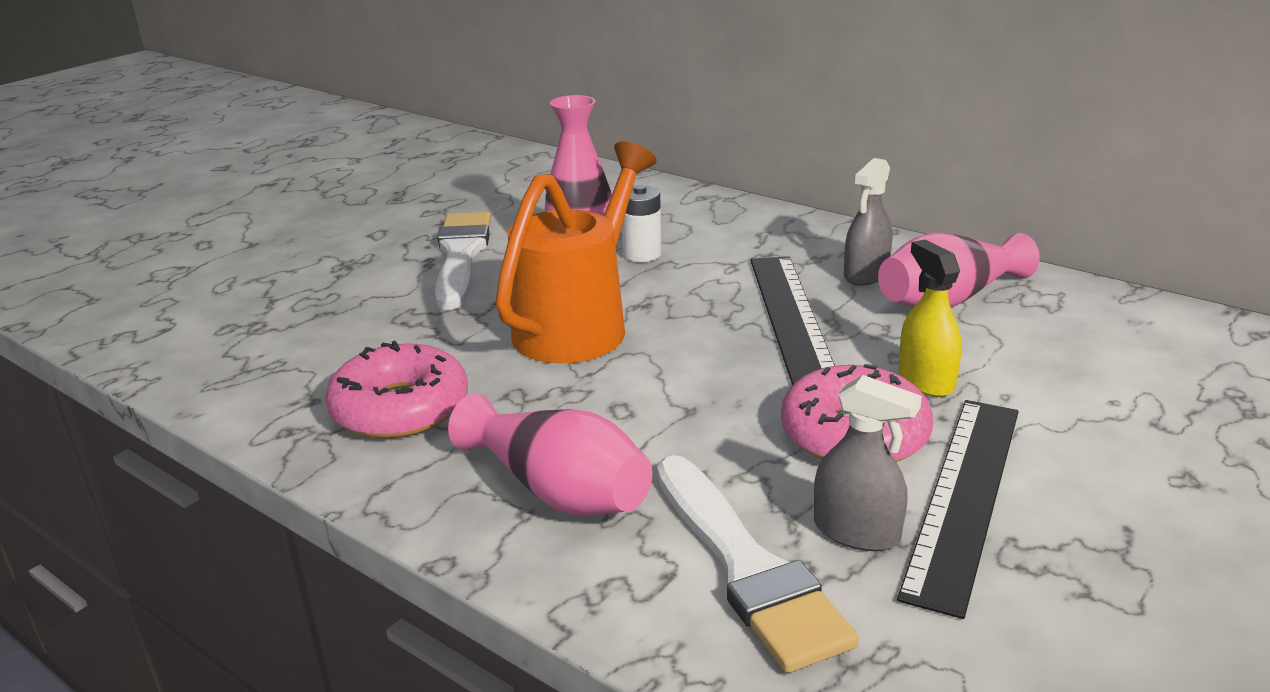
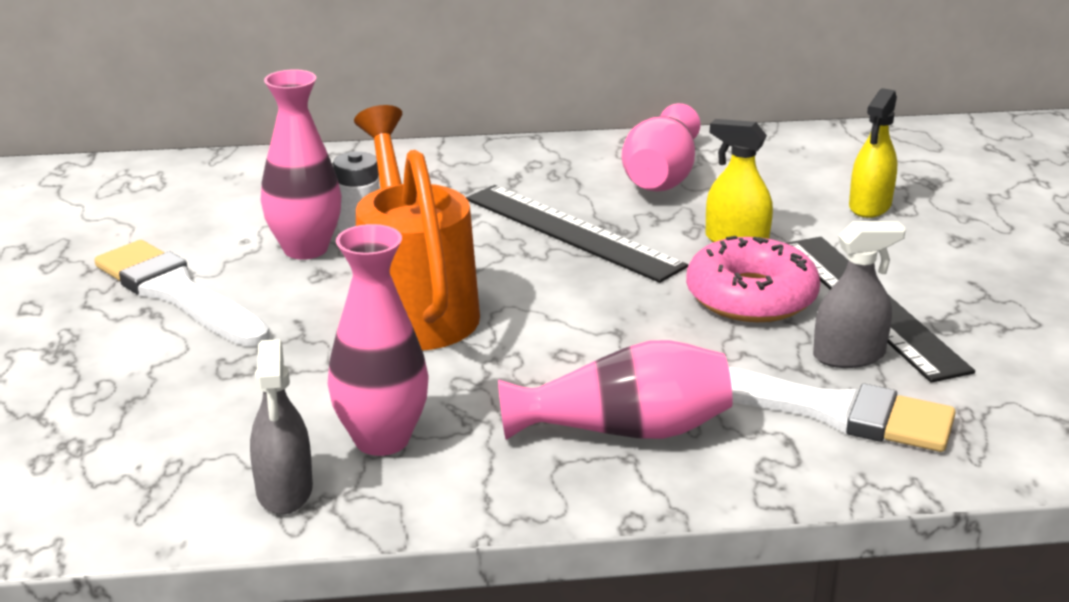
camera: 45 degrees left, 0 degrees up
(400, 408) = (382, 439): pink donut -> pink vase
(866, 274) = (573, 179): grey spray bottle -> grey spray bottle (284, 490)
(1130, 404) = (870, 206): none -> yellow spray bottle

